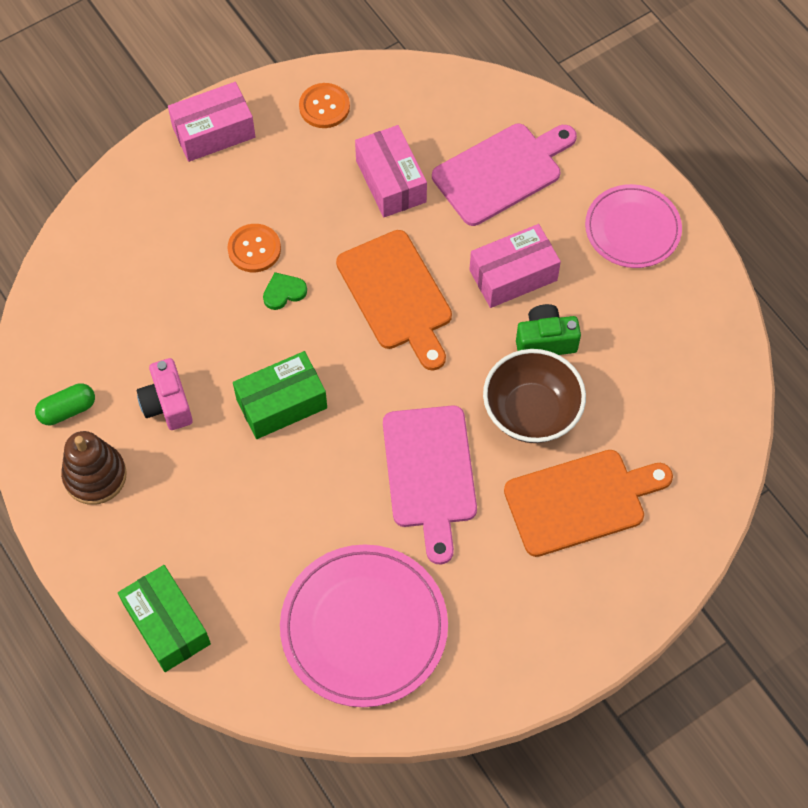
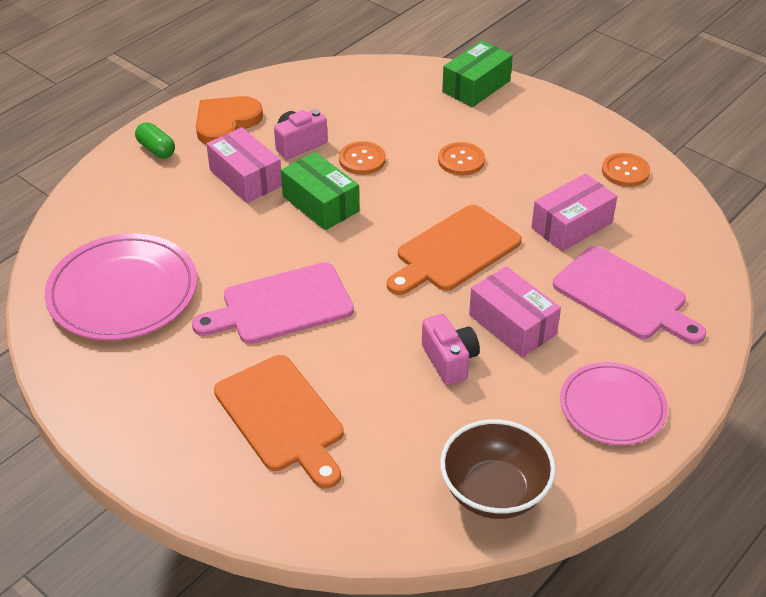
camera: 75 degrees right, 20 degrees down
(67, 410) = (277, 98): green capsule -> green capsule (156, 149)
(95, 476) = (226, 122): brown stacking toy -> orange heart
(167, 624) = (108, 183): green box -> green box (476, 86)
(213, 132) = (562, 117): pink box -> pink box (246, 178)
(219, 345) = (362, 159): none -> orange button
(284, 292) = (427, 184): green heart -> none
(531, 412) = (367, 364): brown bowl -> brown bowl (494, 492)
(545, 341) = (449, 360): green camera -> pink camera

